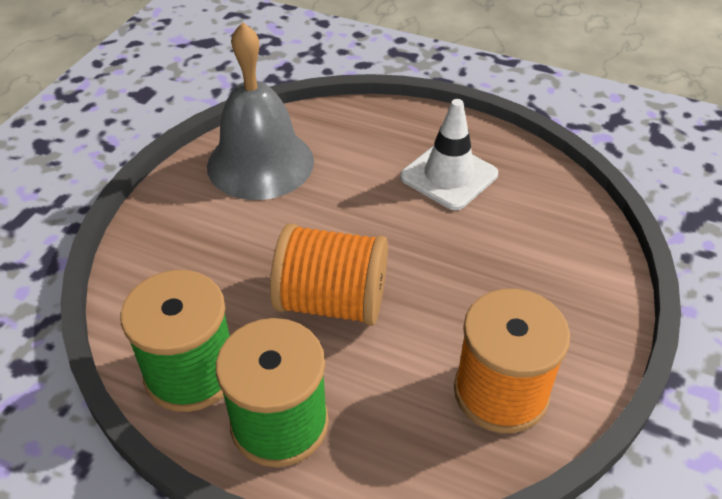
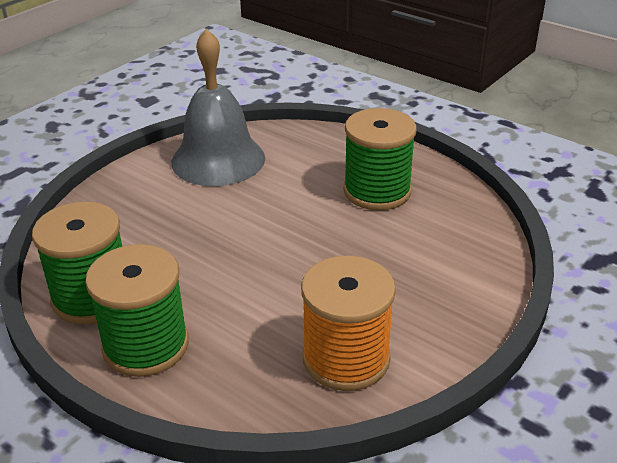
camera: 15 degrees right, 10 degrees down
(331, 302) = (230, 267): orange spool -> none
(449, 176) = (377, 191): white traffic cone -> green spool

